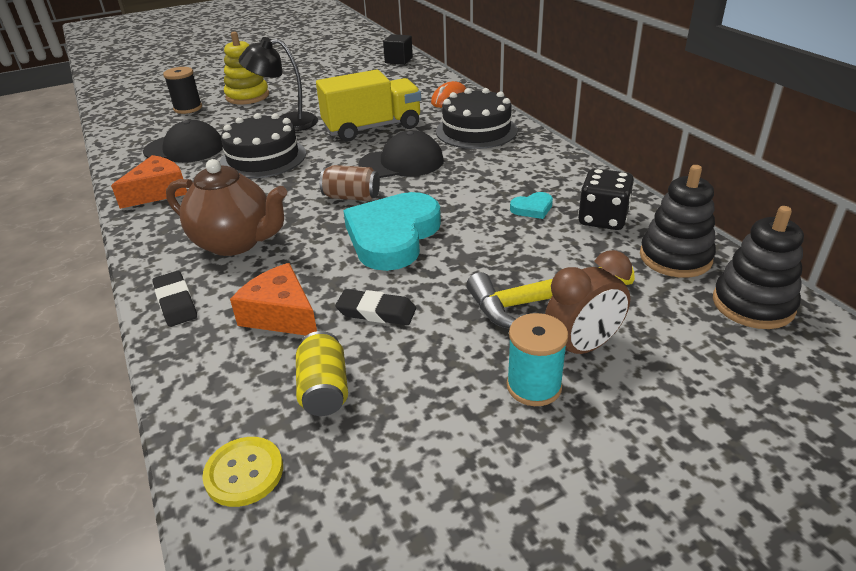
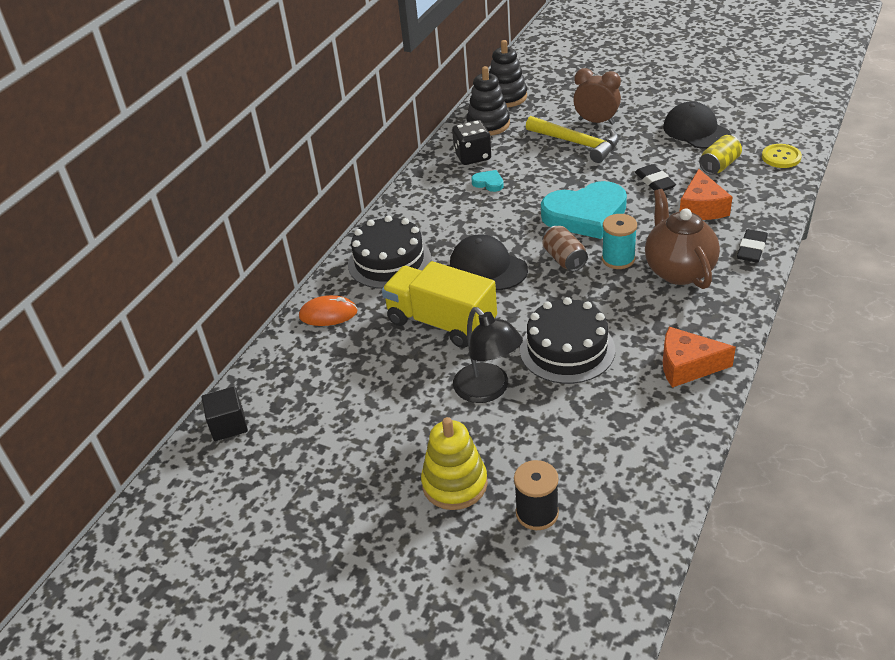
camera: 125 degrees left, 5 degrees up
(184, 148) = (614, 420): black cap -> black cap (696, 131)
(534, 386) = (637, 122): turquoise spool -> turquoise spool (618, 259)

